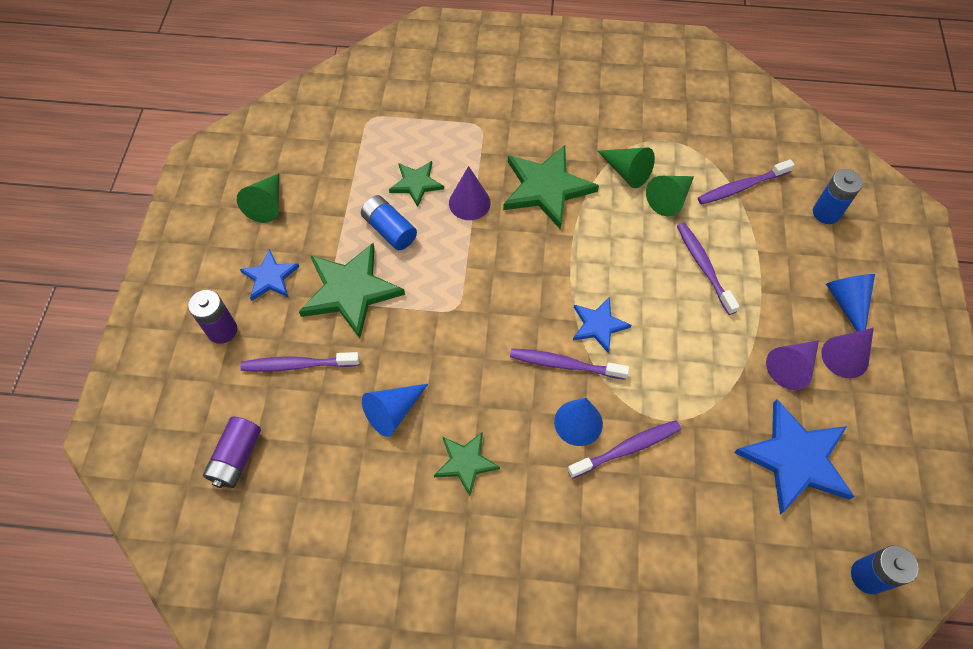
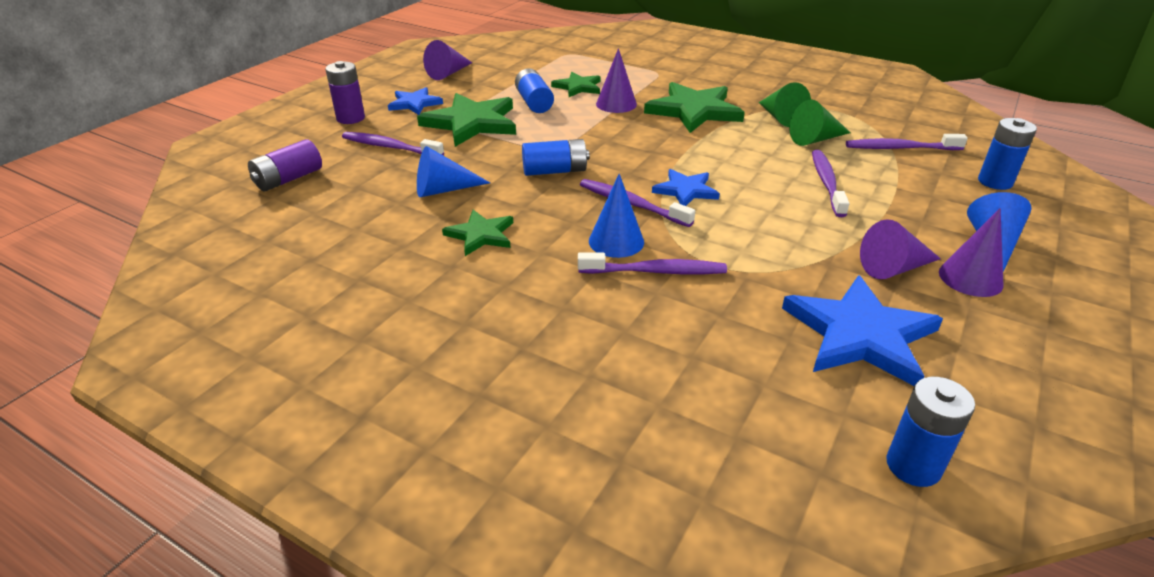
camera: 25 degrees right, 25 degrees down
(267, 204) = (448, 73): green cone -> purple cone
(474, 341) = (555, 171): none -> blue battery

